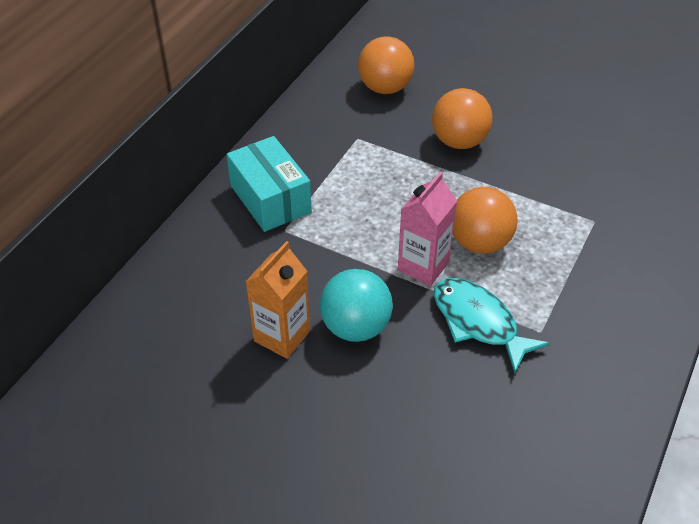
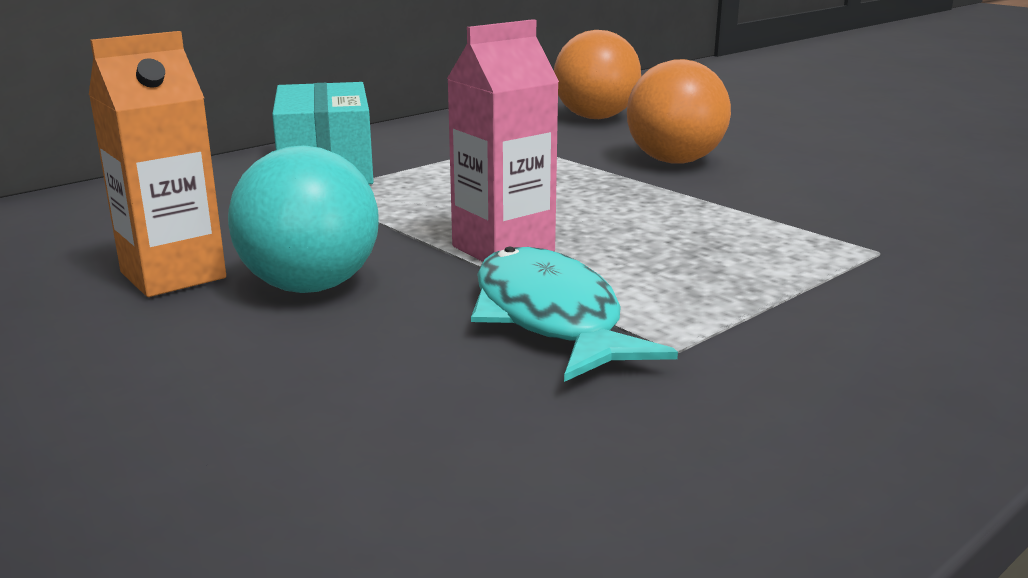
camera: 20 degrees right, 25 degrees down
(479, 242) = (631, 242): orange ball -> none

